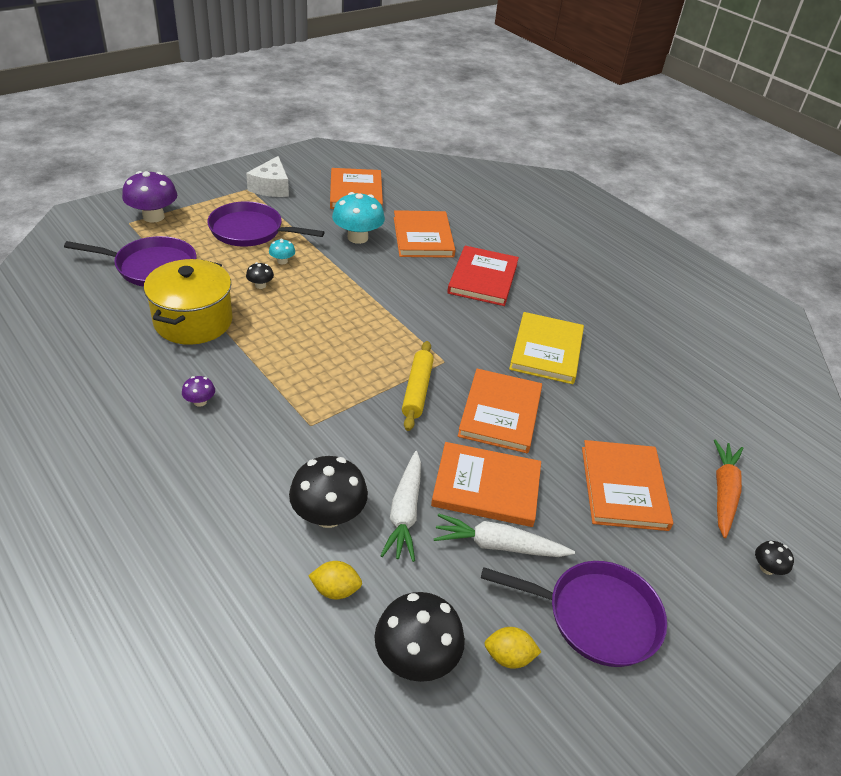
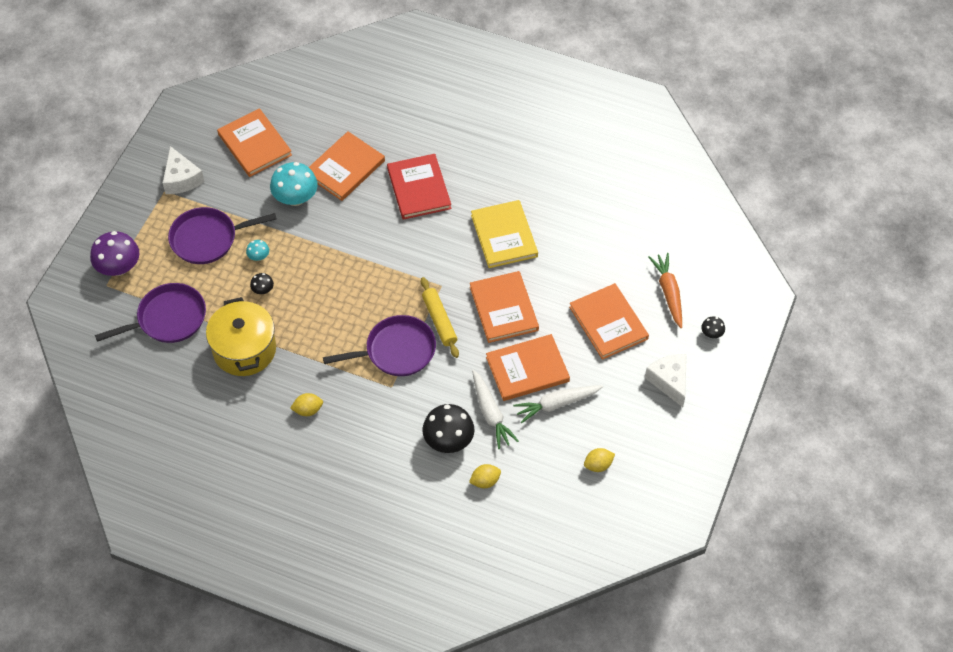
camera: 25 degrees left, 15 degrees up
(200, 401) = (308, 410): purple mushroom -> yellow lemon
(416, 657) = (551, 492): black mushroom -> none
(423, 237) = (345, 168): orange book -> orange book turned 75 degrees clockwise
(597, 616) = (632, 417): purple pan -> purple pan (397, 351)
(676, 598) = (669, 381): none -> white cheese

